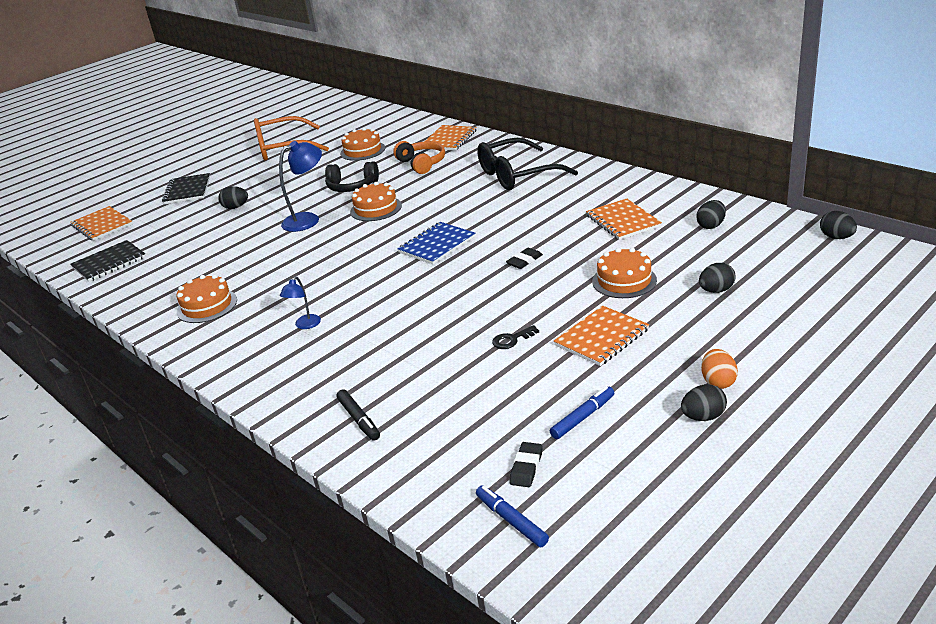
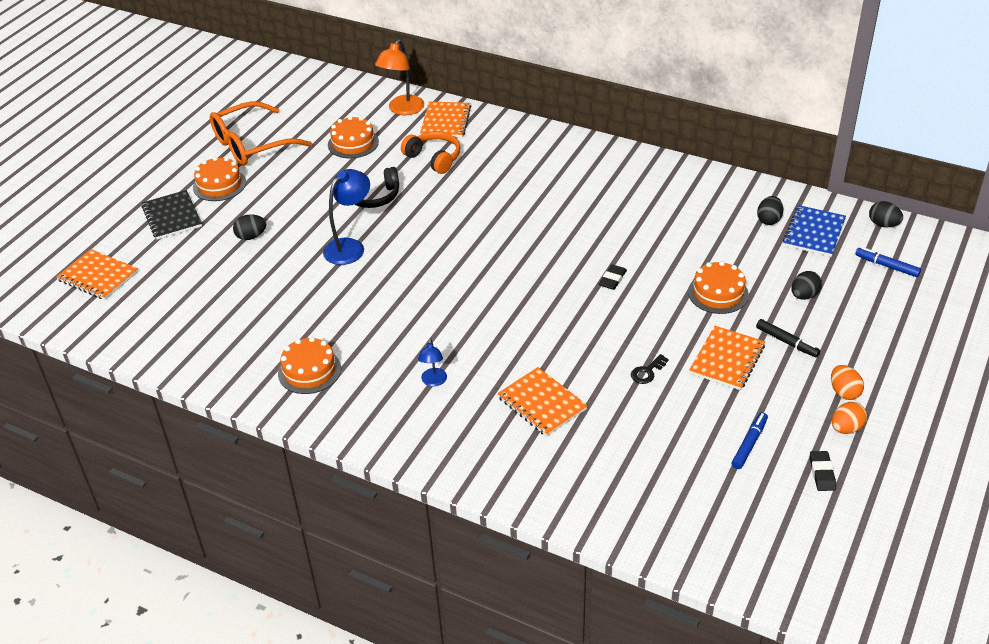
camera: 20 degrees left, 10 degrees up
(109, 263) = (149, 328): black notebook -> none
(359, 419) = (552, 477): black marker -> black marker (787, 342)
(376, 208) = (419, 225): orange cake -> orange cake (219, 185)
(418, 131) = (402, 110): none -> orange lamp
(437, 245) = (513, 268): blue notebook -> blue notebook (814, 233)
(511, 520) = (738, 550): blue marker -> blue marker (887, 266)
(516, 175) = (548, 168): black glasses -> none
(526, 467) = (725, 499): black eraser -> black eraser (822, 473)
(623, 221) = (684, 221): orange notebook -> orange notebook (542, 403)
(703, 417) = (846, 428): black egg -> orange egg

